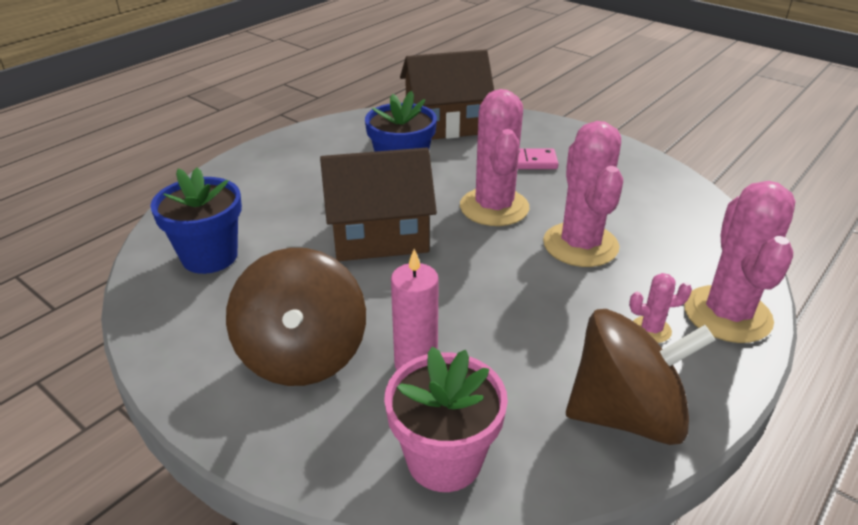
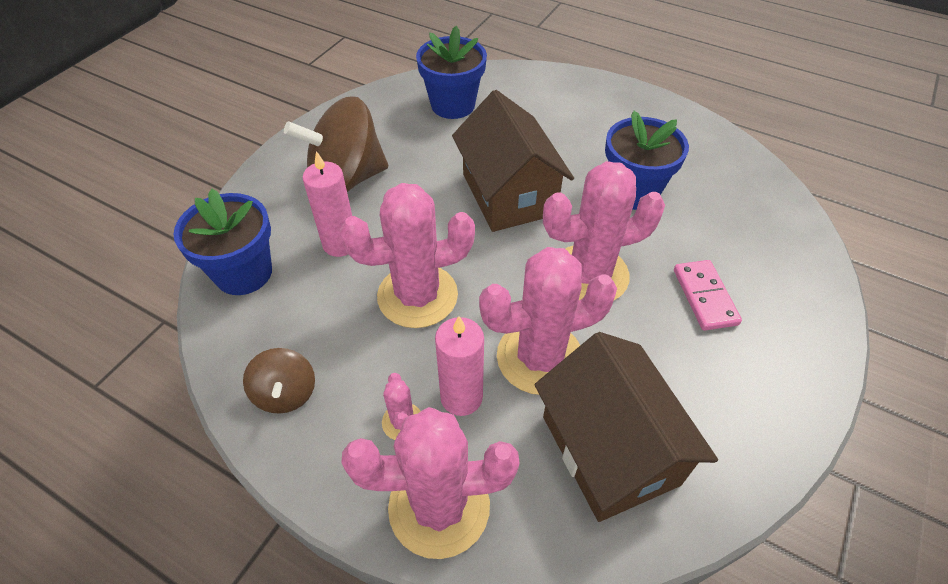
camera: 80 degrees right, 15 degrees up
(444, 459) = (244, 273): pink flower pot -> blue flower pot
(445, 125) = (757, 213): brown house -> brown house (609, 450)
(504, 309) = (417, 296): none -> pink cactus
(622, 292) = (461, 397): none -> pink candle
(626, 414) = (286, 393): brown spinning top -> brown spinning top, size x0.51

